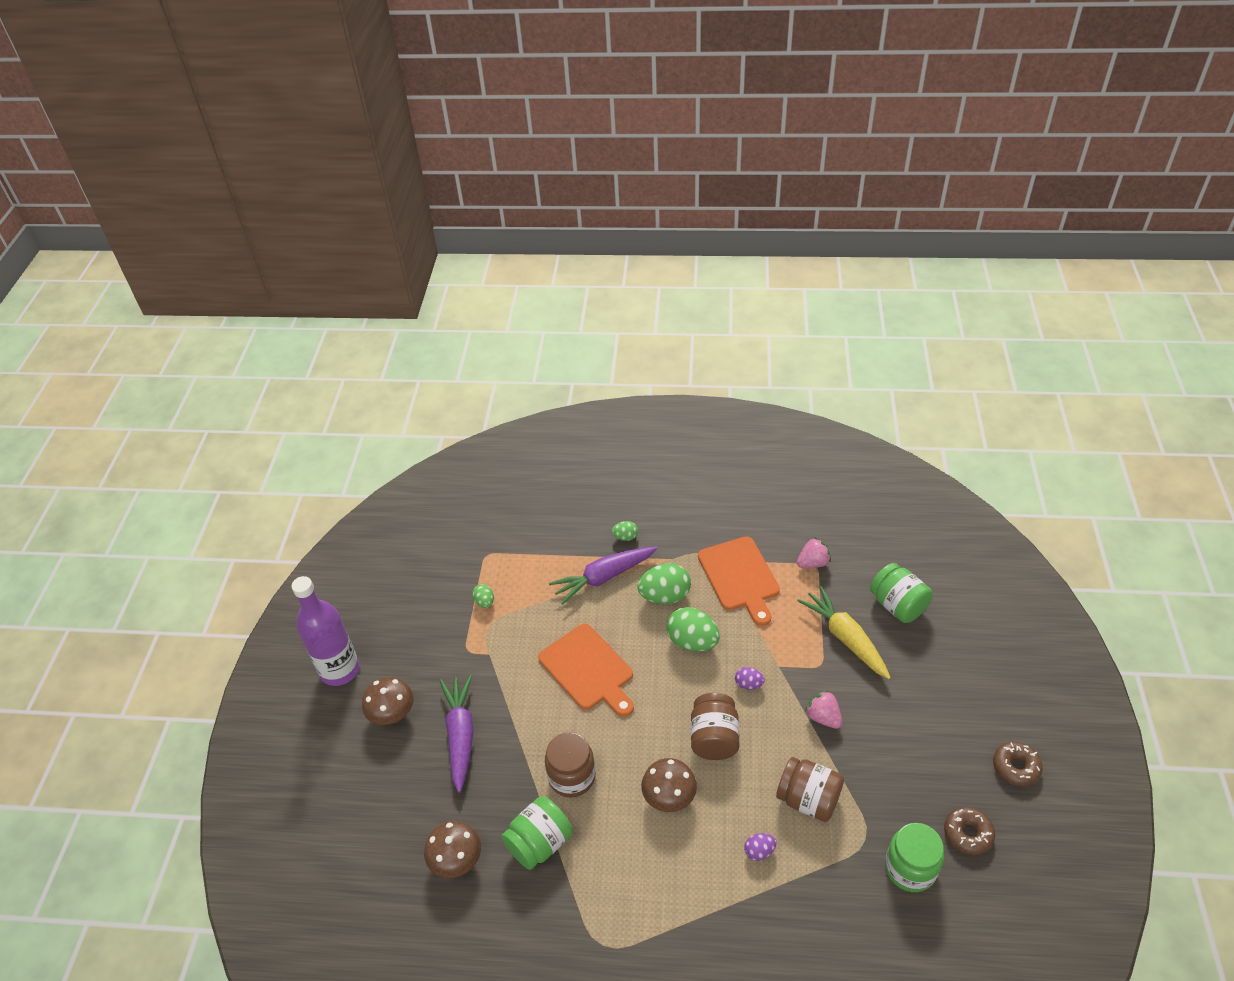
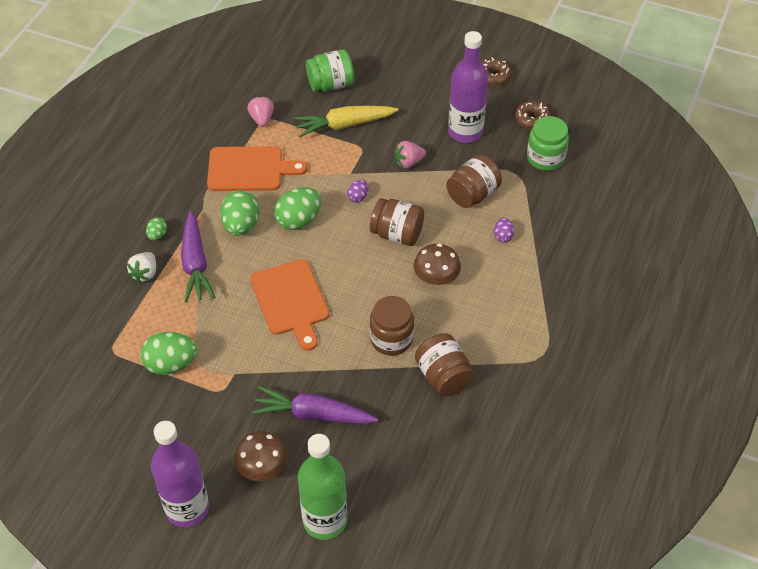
camera: 75 degrees left, 5 degrees up
(346, 785) = (325, 520): none -> green bottle
(456, 859) = (436, 441): brown mushroom -> none
(484, 602) = (171, 364): green egg -> green egg, size x1.94
(540, 843) = (443, 376): green jar -> brown jar
(578, 545) = (145, 273): none -> white strawberry
(588, 670) = (290, 301): orange cutting board -> orange cutting board turned 90 degrees clockwise
(903, 762) = (465, 132): none -> purple bottle

